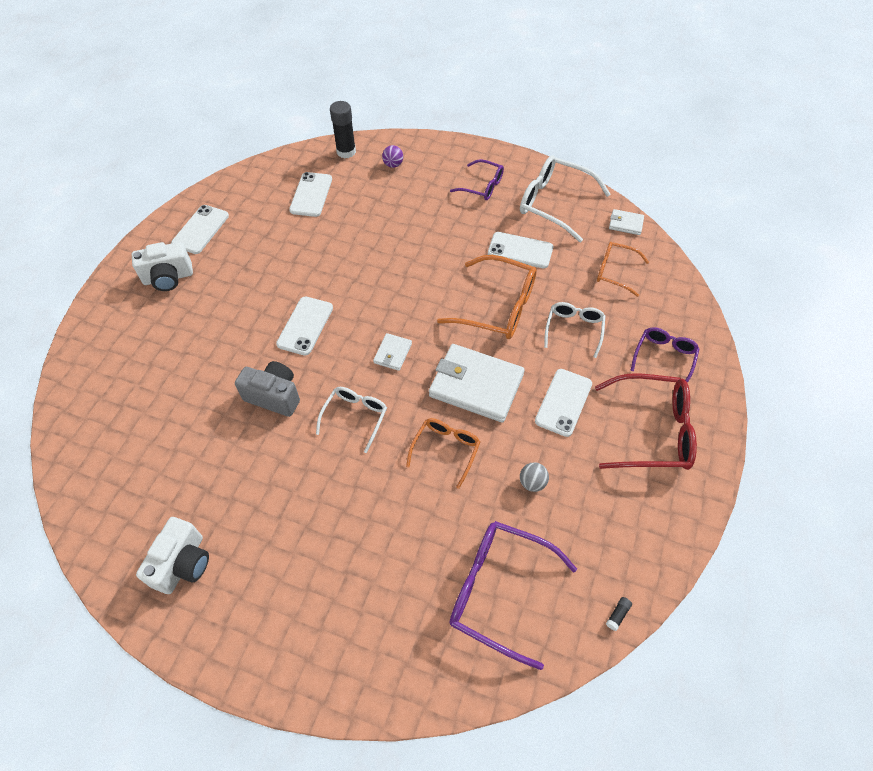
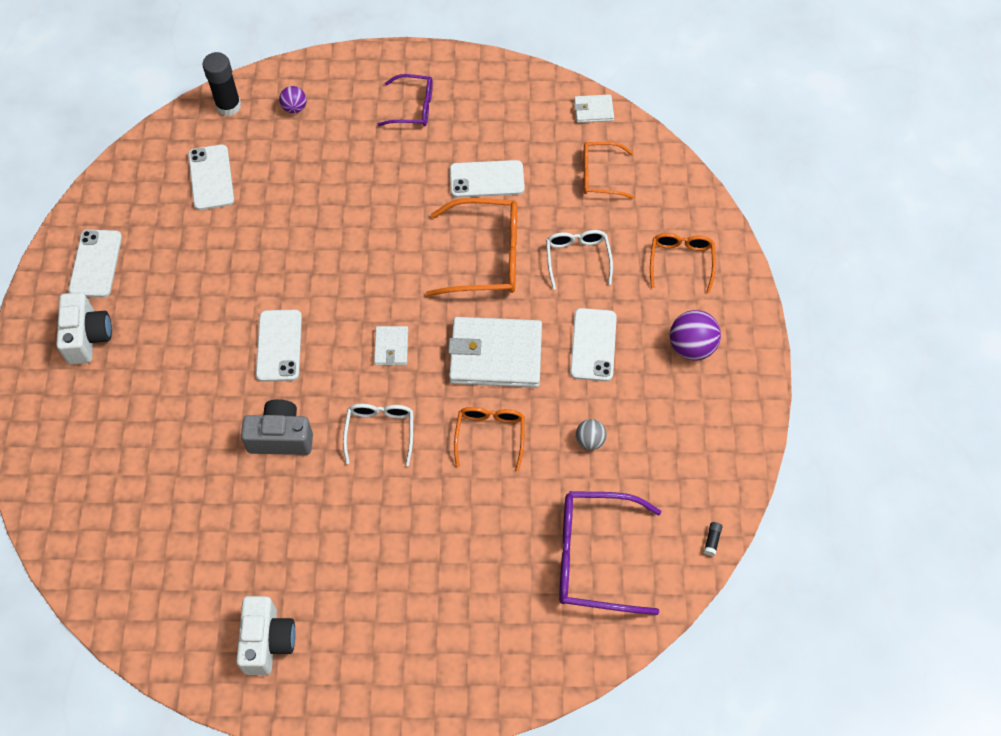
camera: 20 degrees left, 5 degrees up
(168, 278) = (87, 337): white camera -> white camera turned 60 degrees counterclockwise
(554, 203) = (505, 107): white glasses -> none
(652, 430) = (691, 347): red glasses -> purple ball
(664, 357) = (681, 261): purple glasses -> orange glasses

